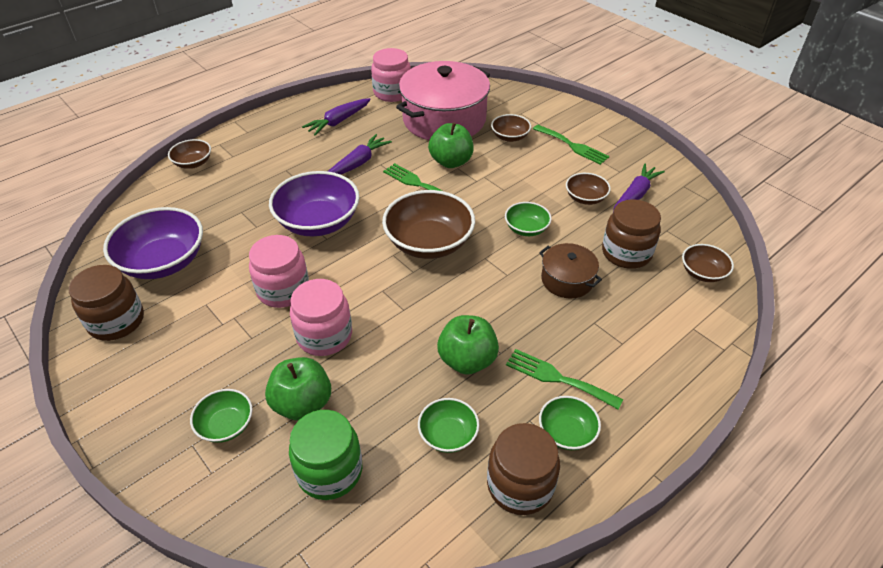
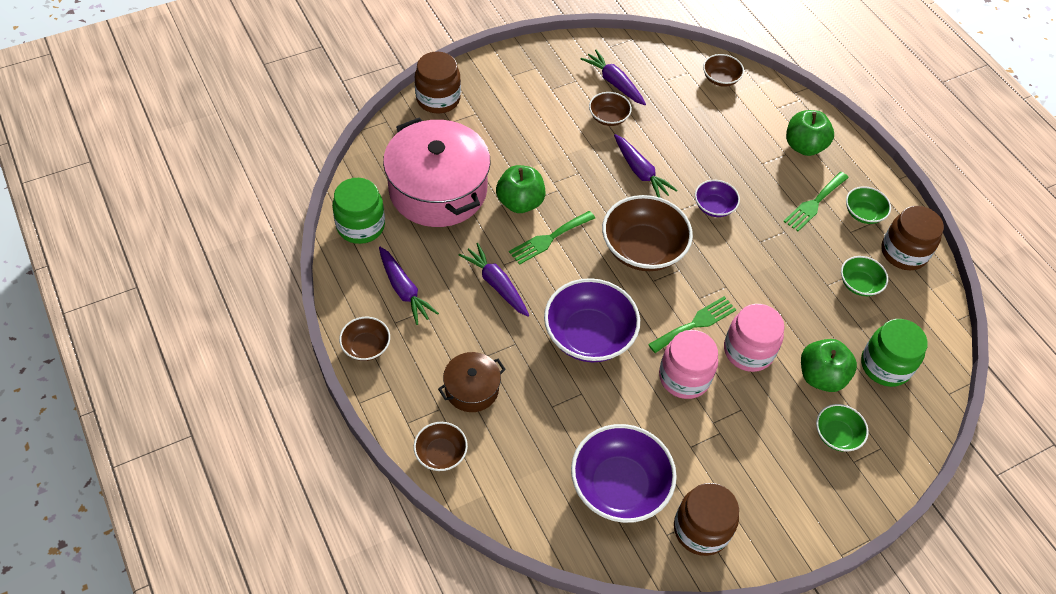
camera: 80 degrees left, 10 degrees up
(392, 93) = (360, 226): pink jar -> green jar
(467, 360) = (789, 255): green apple -> green apple (804, 146)
(508, 288) = (714, 207): none -> purple bowl
(510, 137) = (492, 143): brown bowl -> brown bowl (366, 346)
(526, 228) = (640, 172): green bowl -> purple carrot
(567, 280) = (712, 164): brown pot -> brown pot (472, 389)
(573, 146) = (524, 100): green fork -> green fork (695, 323)
(626, 253) = (687, 116): brown jar -> brown jar (438, 99)

